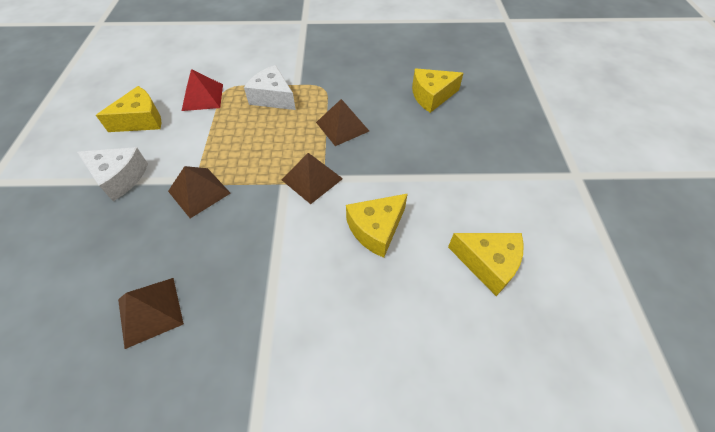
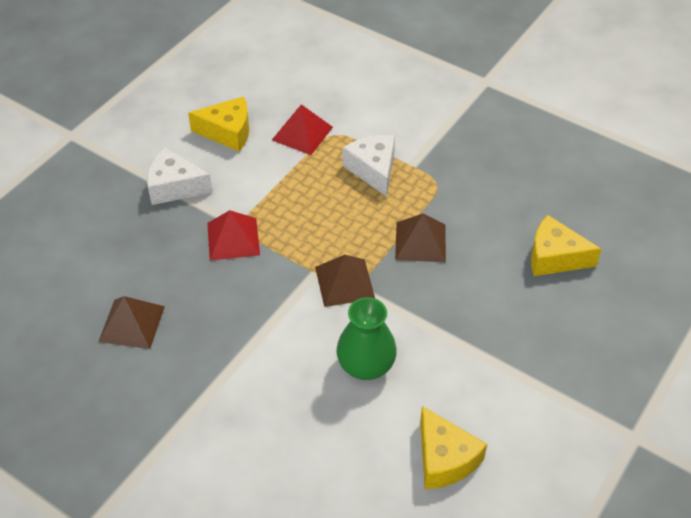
camera: 35 degrees right, 5 degrees down
(119, 178) = (174, 187): white cheese -> white cheese turned 135 degrees clockwise
(199, 192) = (233, 238): brown pyramid -> red pyramid
(376, 229) = (366, 366): yellow cheese -> green vase

